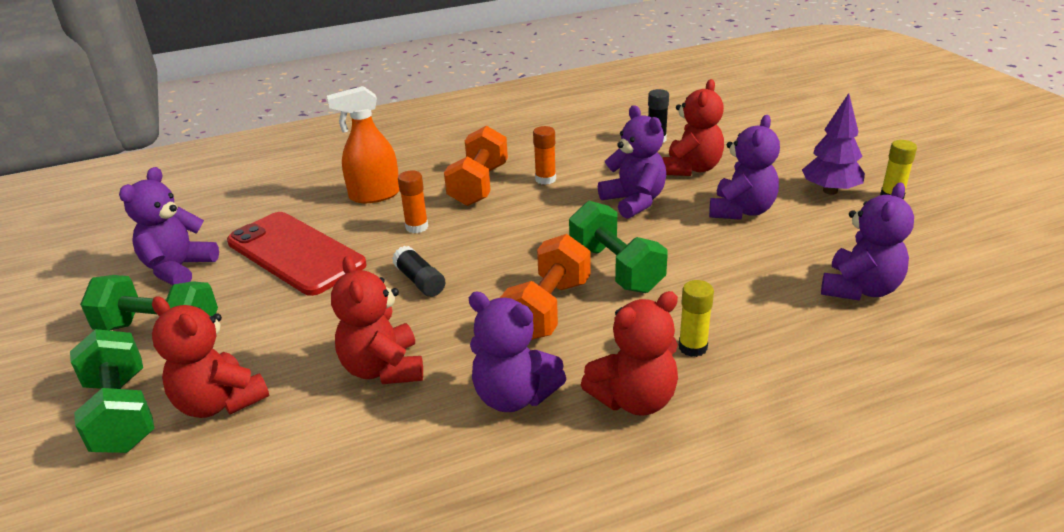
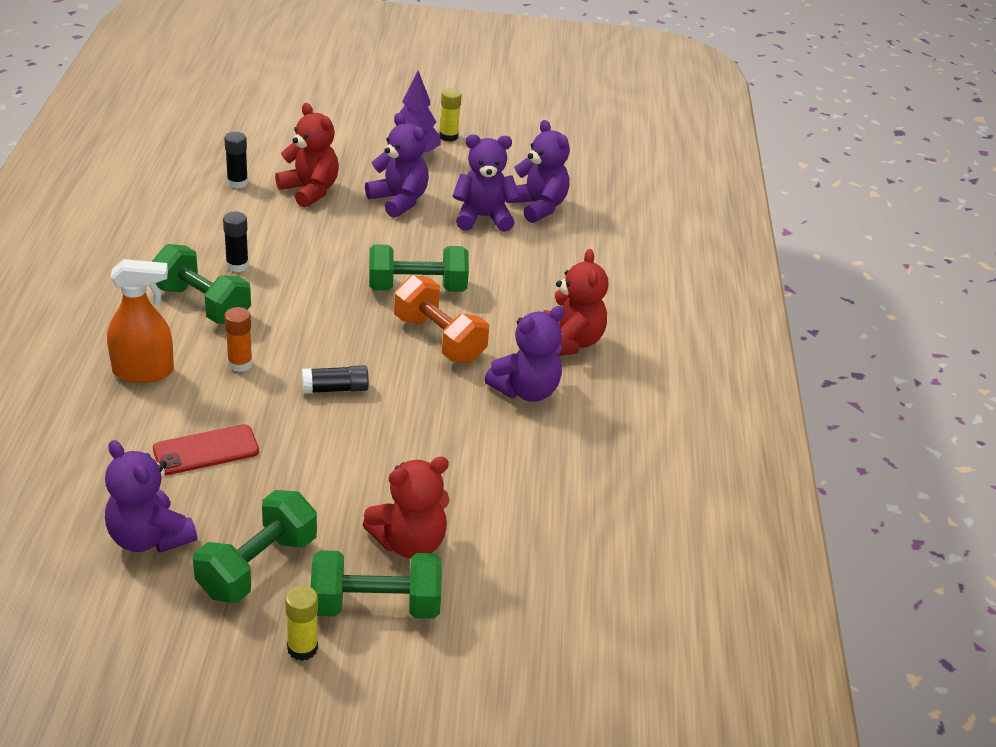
camera: 70 degrees left, 5 degrees up
(295, 253) = (206, 450): red phone -> red phone, size x0.58
(374, 195) = (144, 371): orange spray bottle -> orange spray bottle turned 105 degrees counterclockwise
(383, 369) = (441, 443): red teddy bear -> none
(479, 185) = (202, 304): orange dumbbell -> green dumbbell
(545, 179) = (237, 265): orange glue stick -> black glue stick
(634, 201) = (329, 239): purple teddy bear -> purple teddy bear (483, 218)
(692, 347) = (539, 297): yellow glue stick -> yellow glue stick (302, 648)

